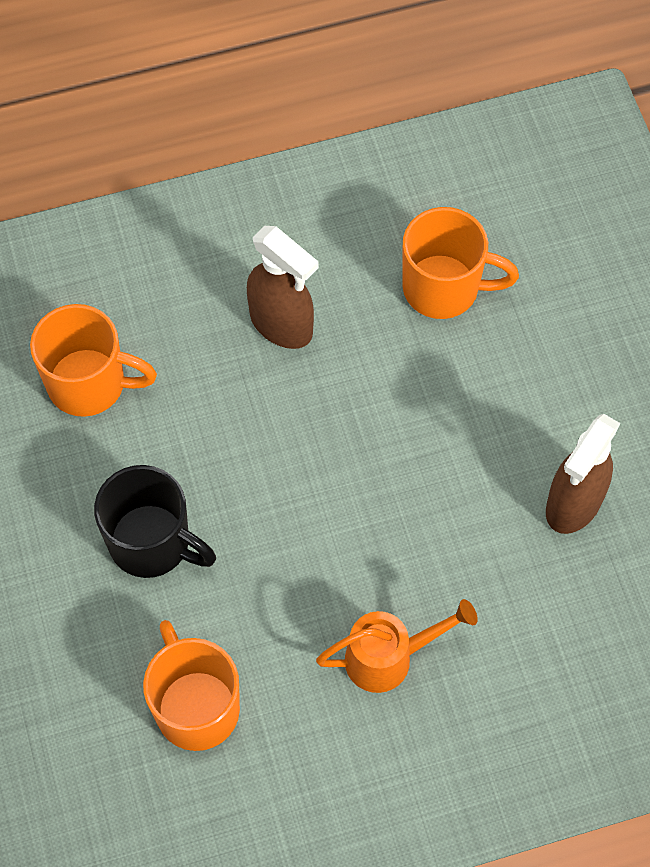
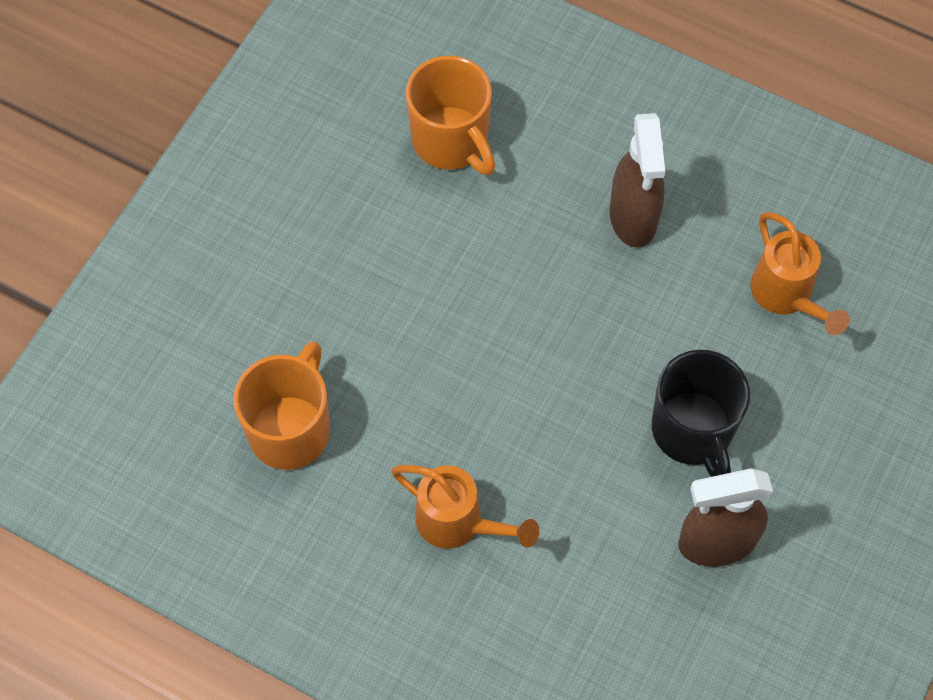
camera: 45 degrees right, 0 degrees up
(152, 543) = (379, 290): black mug -> black mug (693, 432)
(443, 288) = (786, 296): orange mug -> orange watering can

